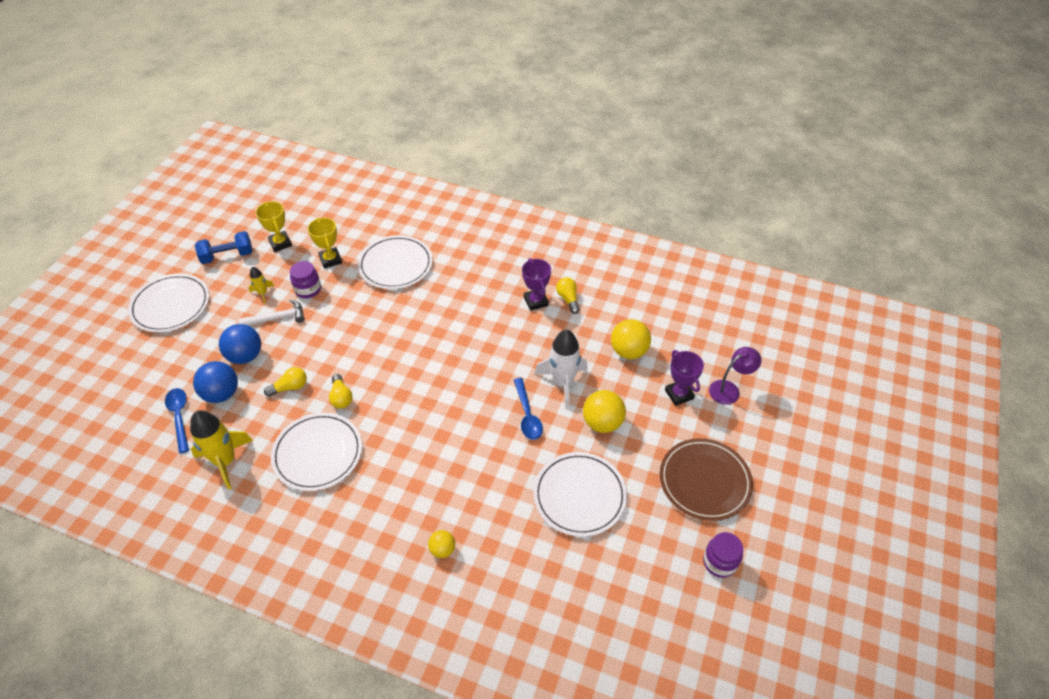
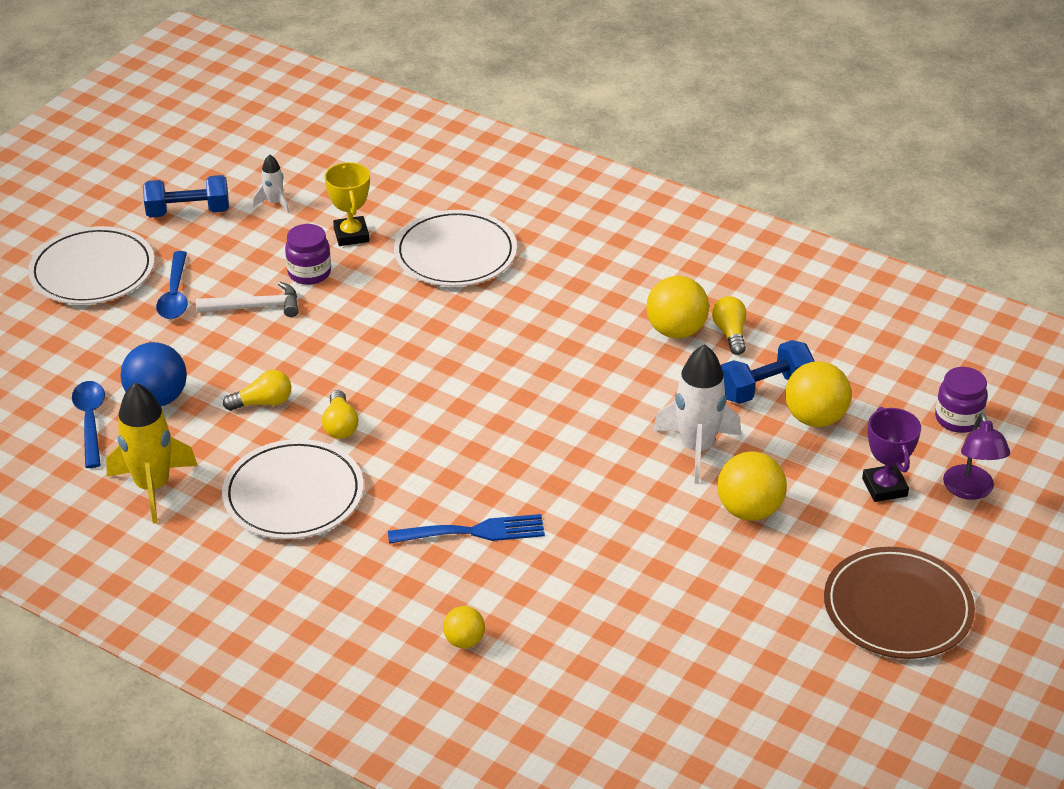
camera: 10 degrees right, 10 degrees down
(245, 356) = (199, 353): blue ball -> none
(263, 293) = (237, 270): yellow rocket -> none
(280, 243) = (274, 203): yellow trophy -> white rocket
(436, 464) = (474, 532): none -> blue fork
(527, 415) = (630, 485): blue spoon -> blue spoon (175, 295)
(536, 301) = (676, 331): purple trophy -> yellow ball
(579, 495) = (691, 601): white plate -> none
(595, 334) = (764, 388): none -> blue dumbbell
(719, 562) = (895, 715): purple jar -> purple jar (958, 419)
(729, 389) = (971, 490): purple lamp -> purple lamp turned 105 degrees clockwise

